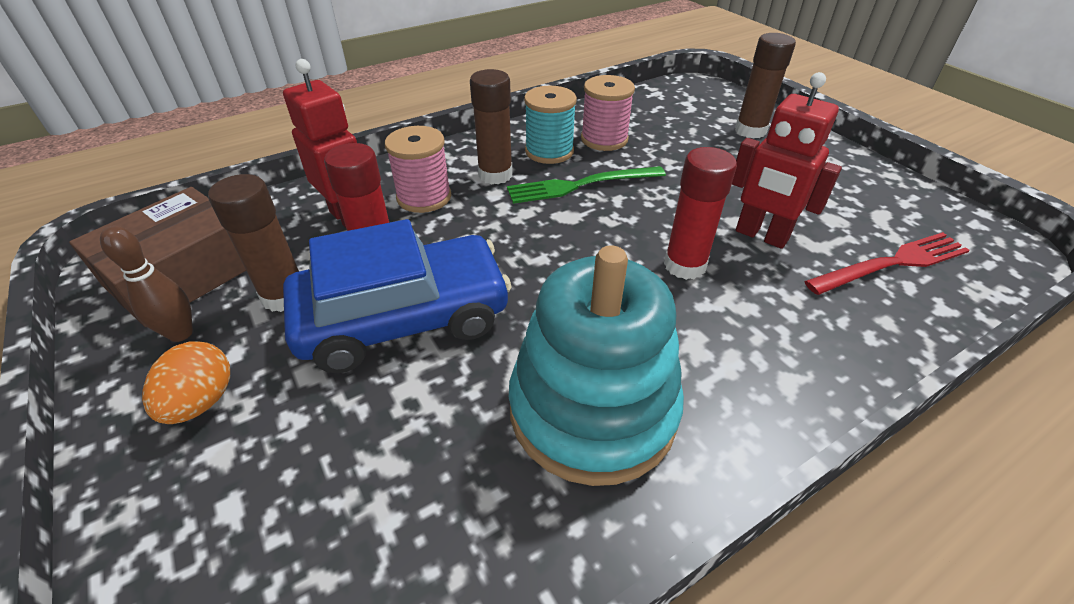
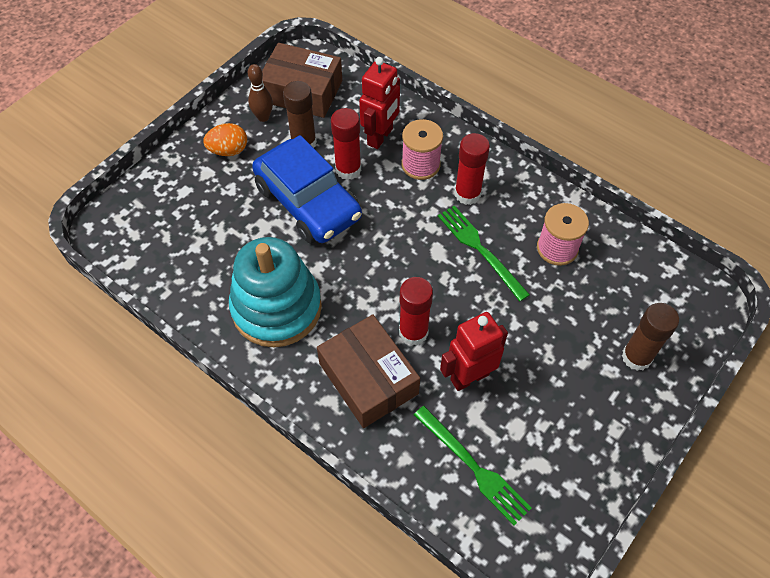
camera: 70 degrees right, 15 degrees up
(495, 175) = (467, 194): brown glue stick -> red glue stick
(549, 151) = (517, 216): turquoise spool -> none
(753, 327) = (368, 378): none -> brown box
(761, 236) = (469, 377): red robot -> red robot turned 45 degrees clockwise
(891, 264) = (473, 466): red fork -> green fork

